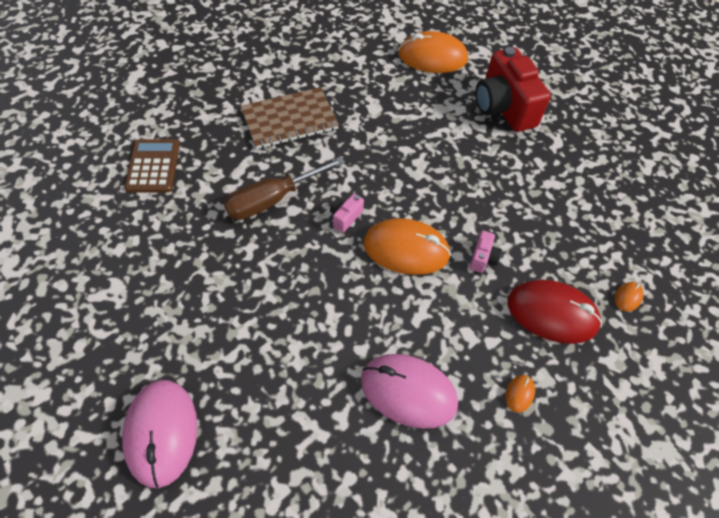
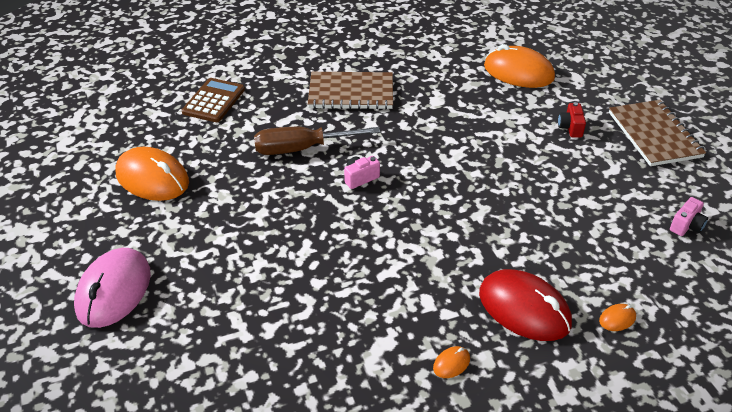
camera: 25 degrees right, 15 degrees down
(406, 249) = (404, 217): orange mouse -> orange mouse (152, 178)
(408, 392) = (342, 328): pink mouse -> none
(483, 258) = (477, 244): pink camera -> pink camera (686, 226)
(503, 107) = (570, 128): red camera -> red camera, size x0.42
(573, 97) = (654, 135): none -> brown notebook

